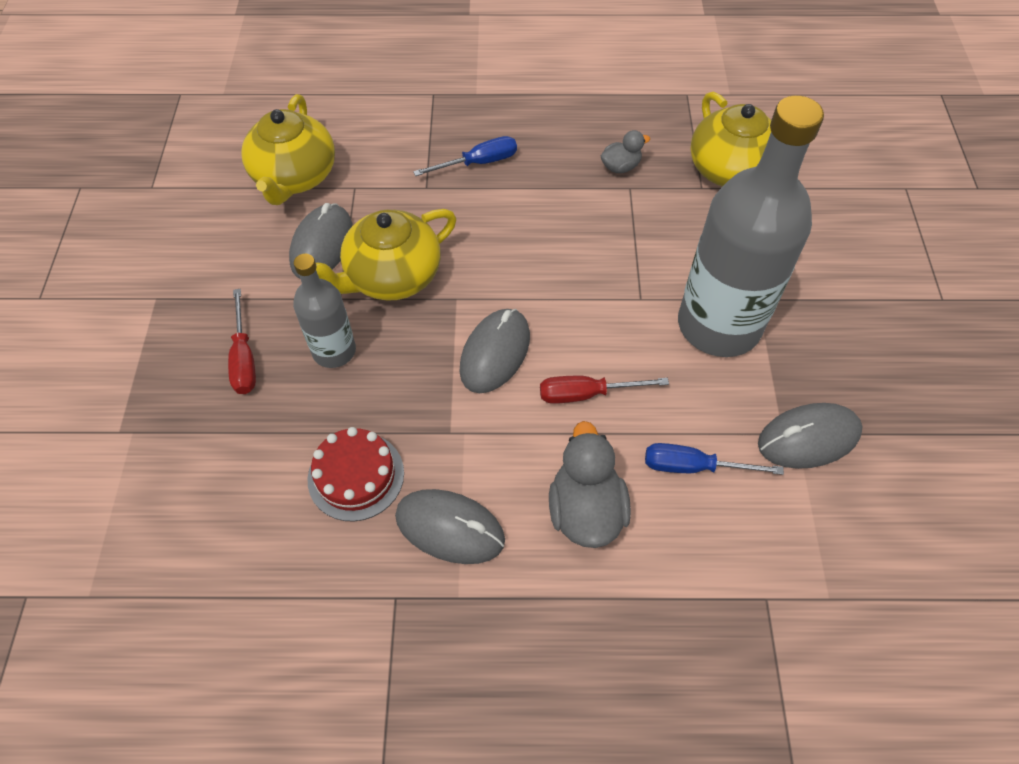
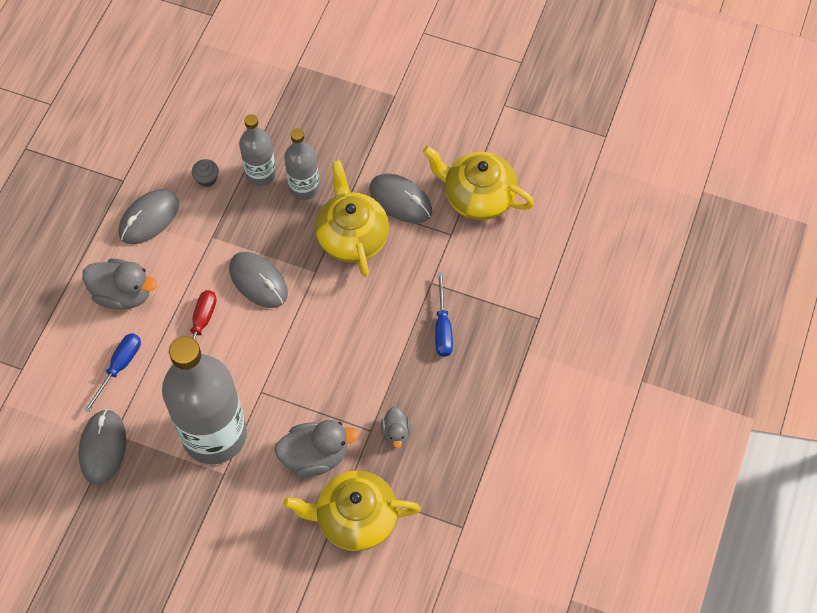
camera: 110 degrees right, 5 degrees up
(244, 358) = (321, 136): red screwdriver -> none
(327, 409) = (260, 174): none -> grey bottle
(356, 476) = (207, 179): red cake -> grey cupcake
(686, 224) = (315, 456): none -> grey duck

